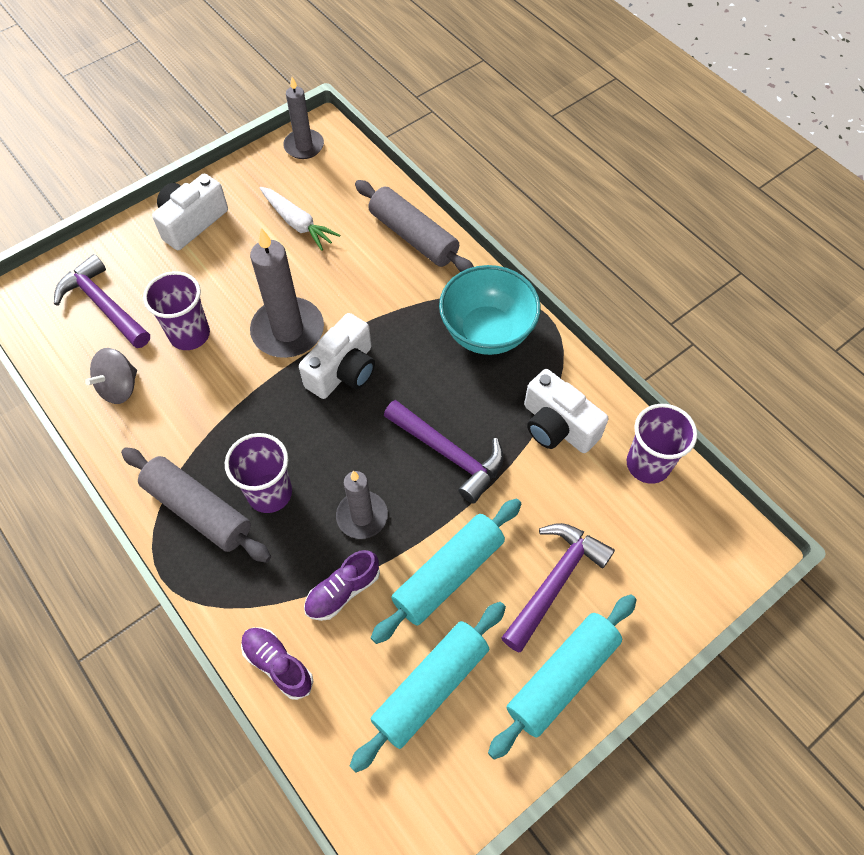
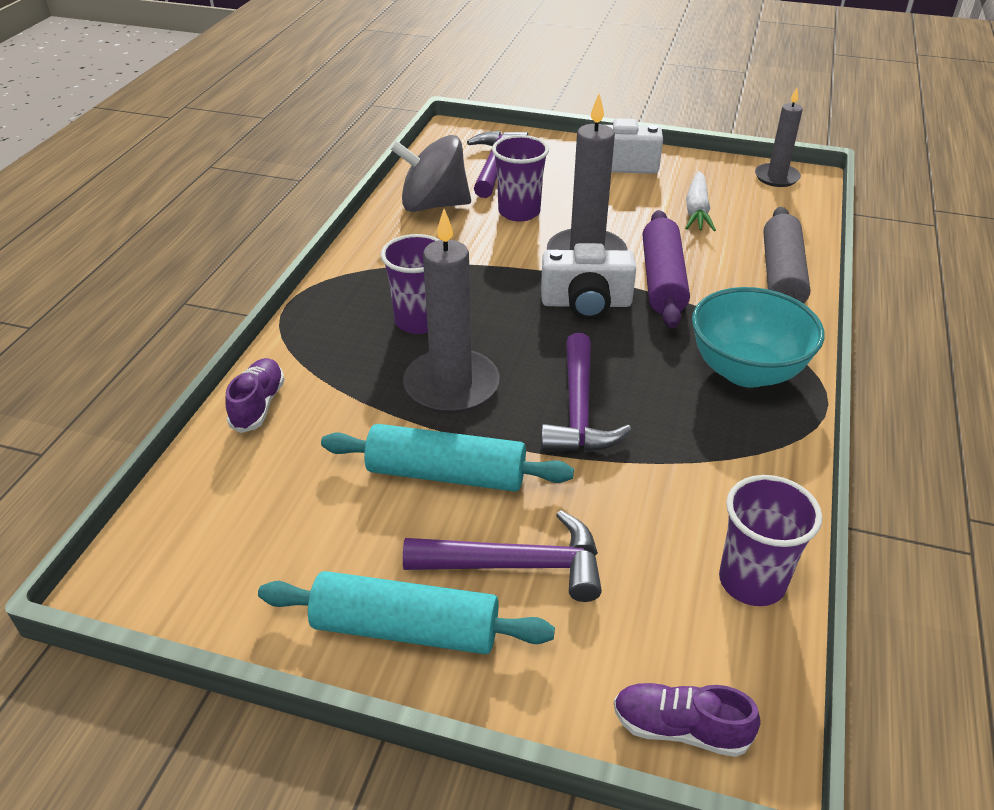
camera: 55 degrees right, 20 degrees down
(119, 387) = (433, 205): grey spinning top -> grey spinning top, size x1.59
(198, 510) = (365, 292): grey rolling pin -> none
(343, 591) = (364, 410): purple shoe -> purple shoe (680, 728)
(358, 306) = (662, 280): none -> purple rolling pin
(362, 516) = (451, 385): grey candle -> grey candle, size x1.59
(430, 687) = (312, 520): turquoise rolling pin -> none
(557, 426) = (705, 476): white camera -> none

